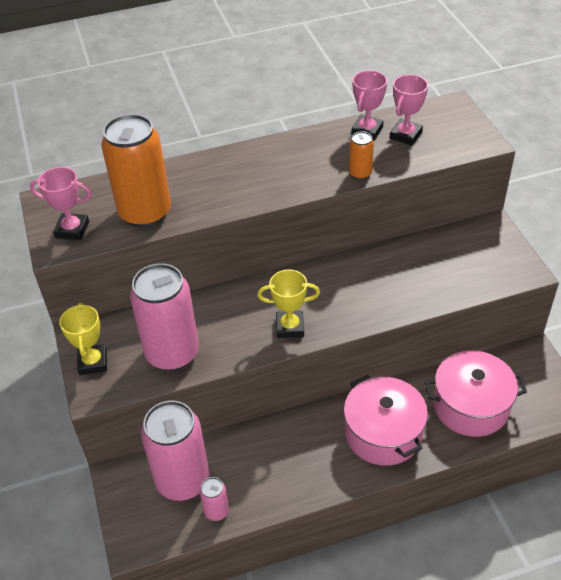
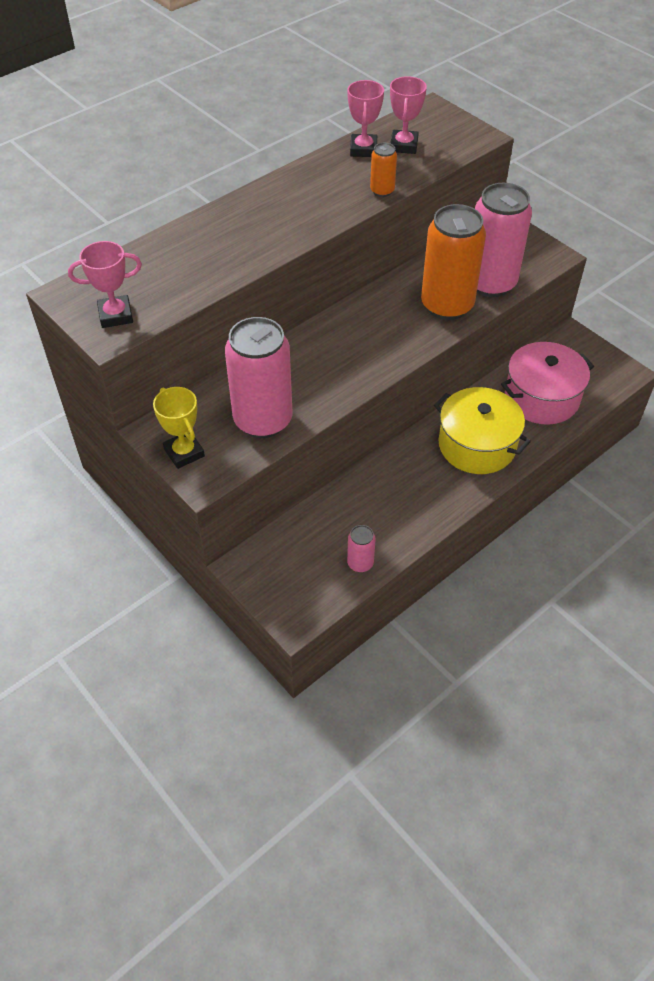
camera: 25 degrees left, 5 degrees up
(145, 213) = (185, 279): orange can -> orange can (447, 305)
(183, 480) = (311, 547): pink can -> pink can (490, 283)
(290, 327) = (365, 363): yellow trophy -> none
(383, 433) = (477, 445): pink pot -> yellow pot

